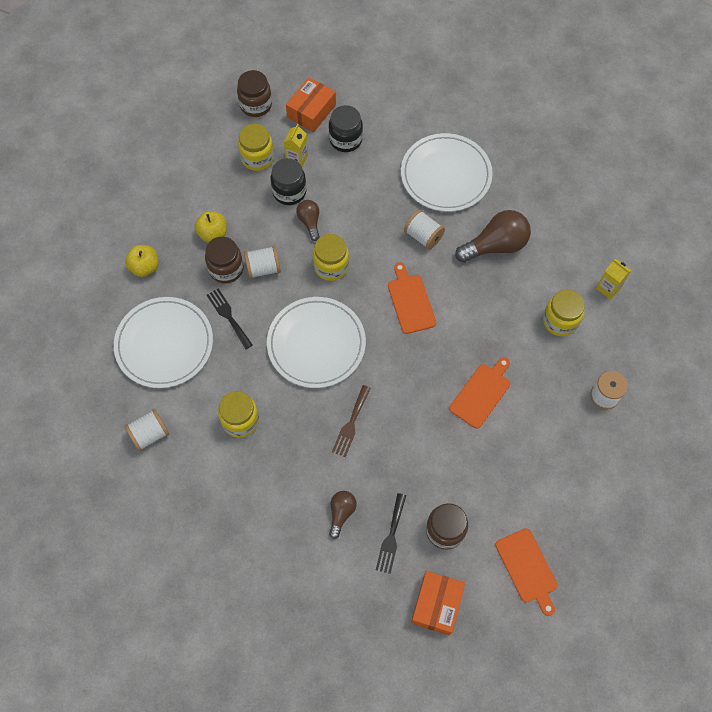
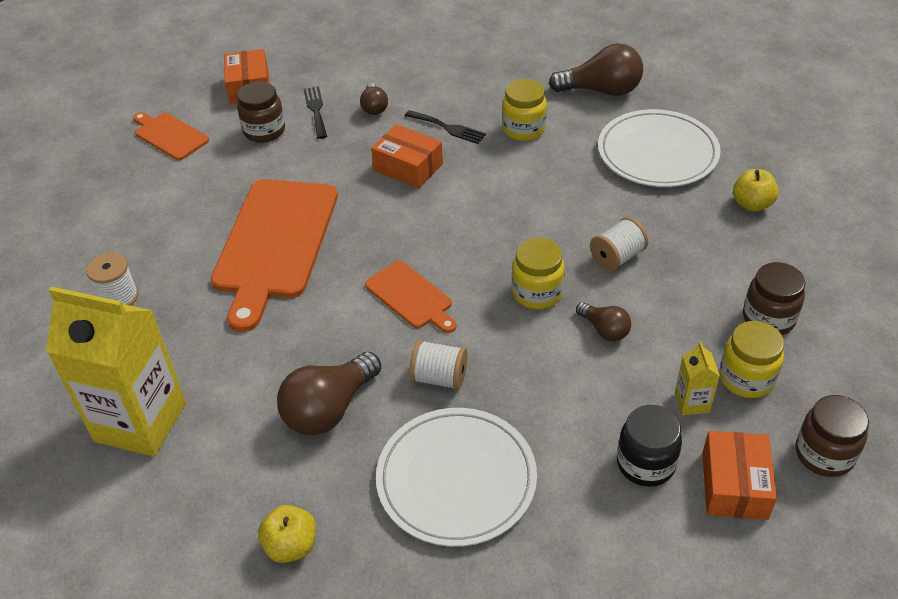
camera: 155 degrees right, 20 degrees down
(149, 434) = (601, 90): white spool -> brown light bulb
(213, 233) = (711, 266): yellow apple -> yellow apple (291, 546)
(226, 269) = (659, 239): brown jar -> brown jar (768, 319)
(228, 316) = (614, 199): black fork -> black fork (448, 128)
(289, 192) = (662, 354): black jar -> none
(316, 344) = (495, 214): white plate -> none
(351, 424) = (408, 167): brown fork -> orange box
(481, 393) = (275, 243): orange cutting board -> orange cutting board, size x1.98
(560, 321) = (201, 353): yellow jar -> none
(608, 288) = (140, 422): yellow carton -> yellow carton, size x2.40

